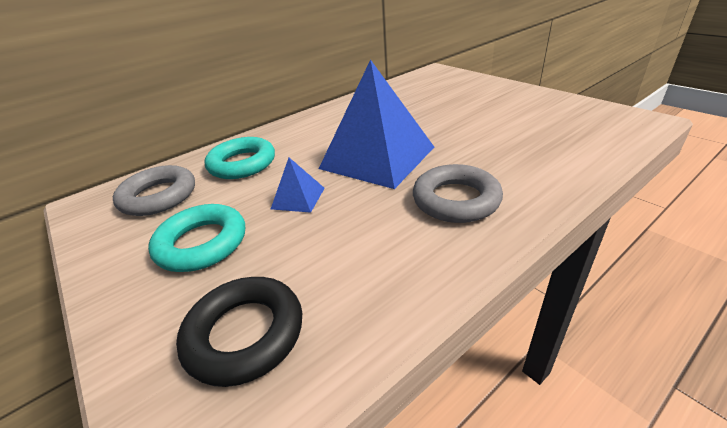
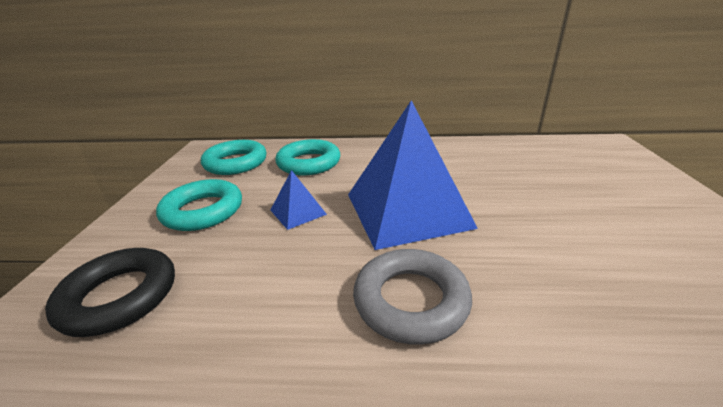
camera: 40 degrees right, 5 degrees down
(159, 196) = (236, 163): grey ring -> turquoise ring

